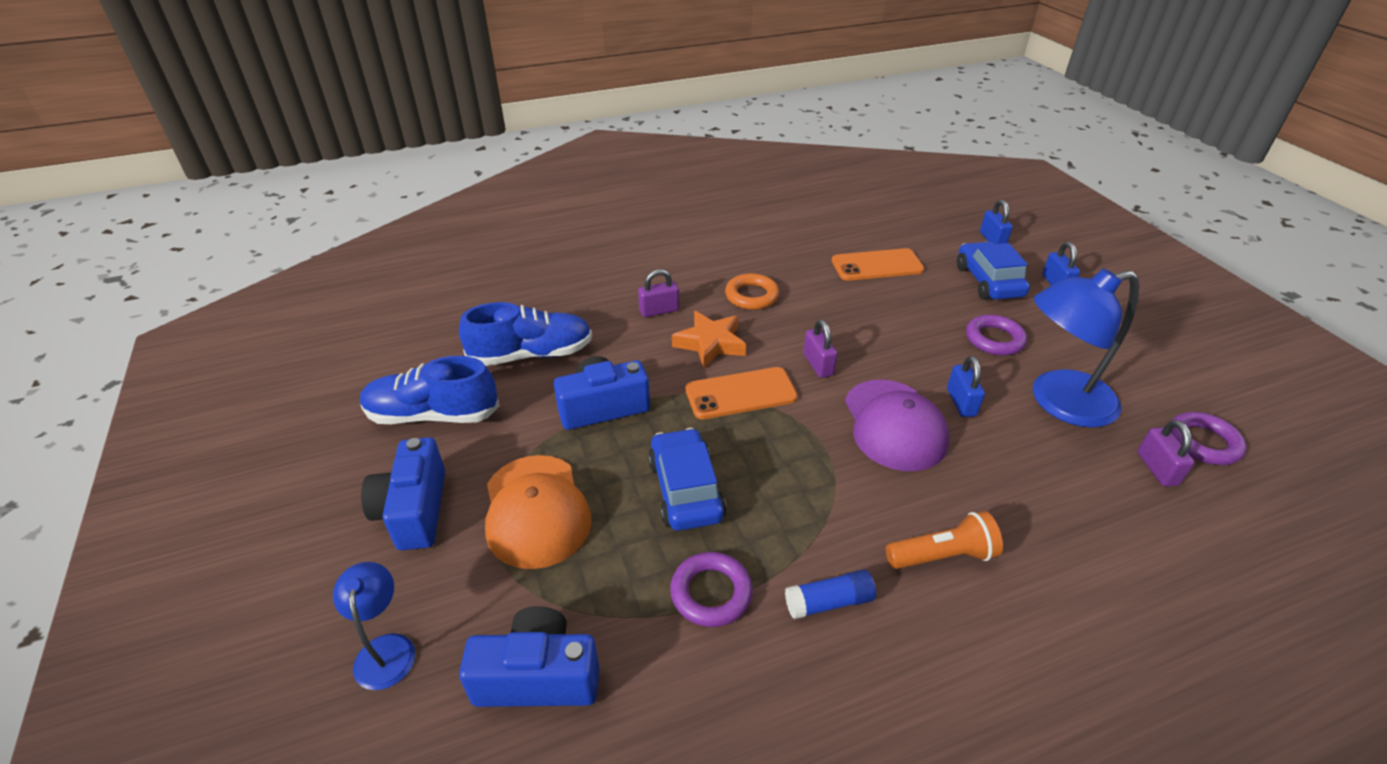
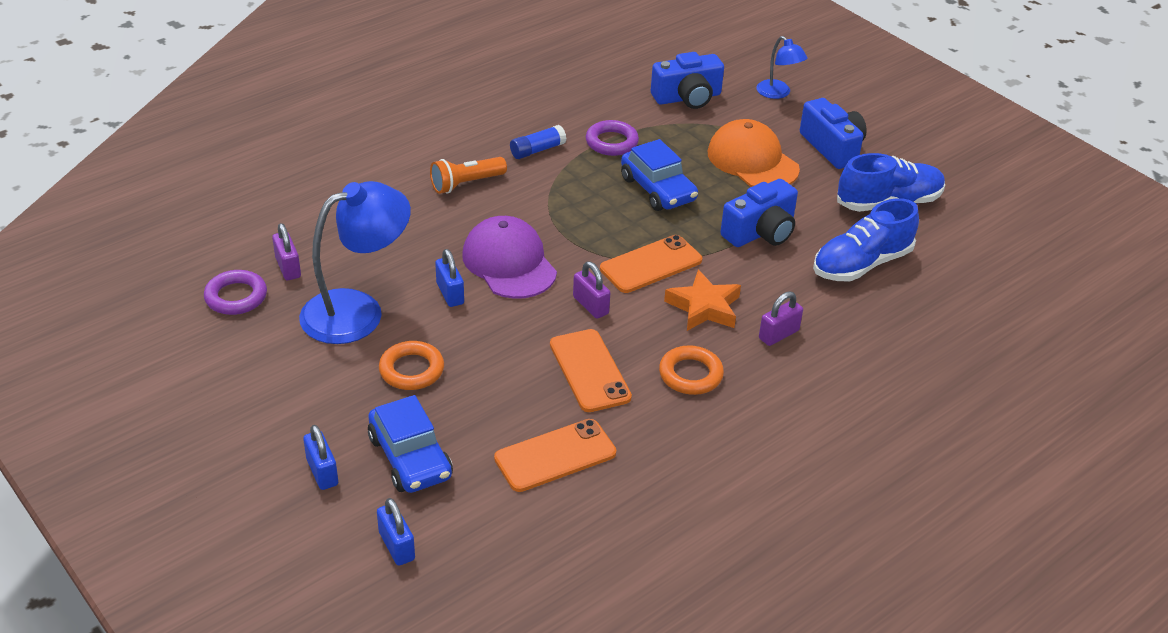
camera: 160 degrees right, 0 degrees up
(835, 312) = (589, 371): none -> orange phone
(994, 339) = (411, 370): purple ring -> orange ring

